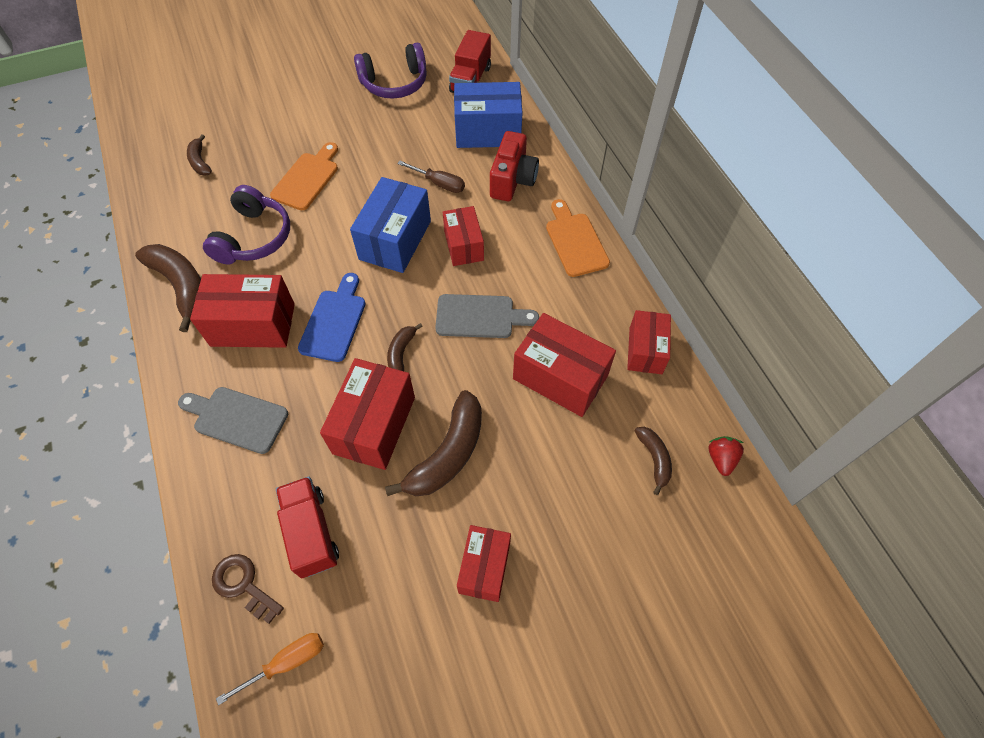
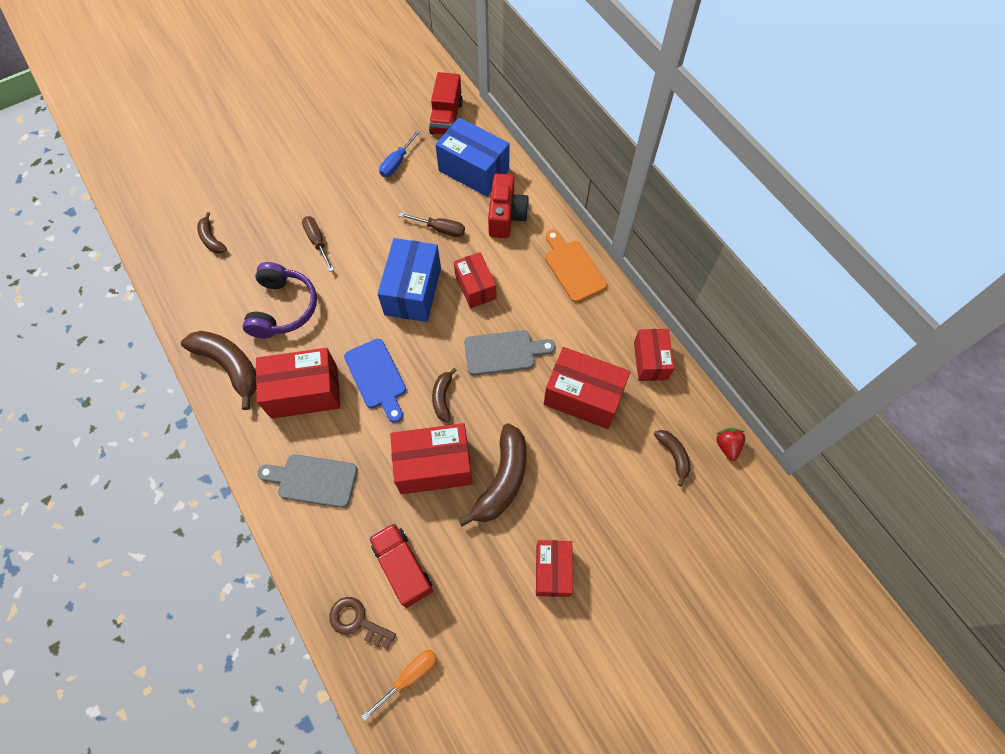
camera: 10 degrees left, 5 degrees up
(307, 179) = (317, 242): orange cutting board -> brown screwdriver
(334, 321) = (377, 377): blue cutting board -> blue cutting board turned 150 degrees clockwise
(374, 425) = (434, 465): red box -> red box turned 75 degrees clockwise
(394, 83) = (376, 131): purple headphones -> none
(409, 114) = (397, 162): none -> blue screwdriver
(488, 132) = (473, 170): blue box -> blue box turned 45 degrees clockwise

